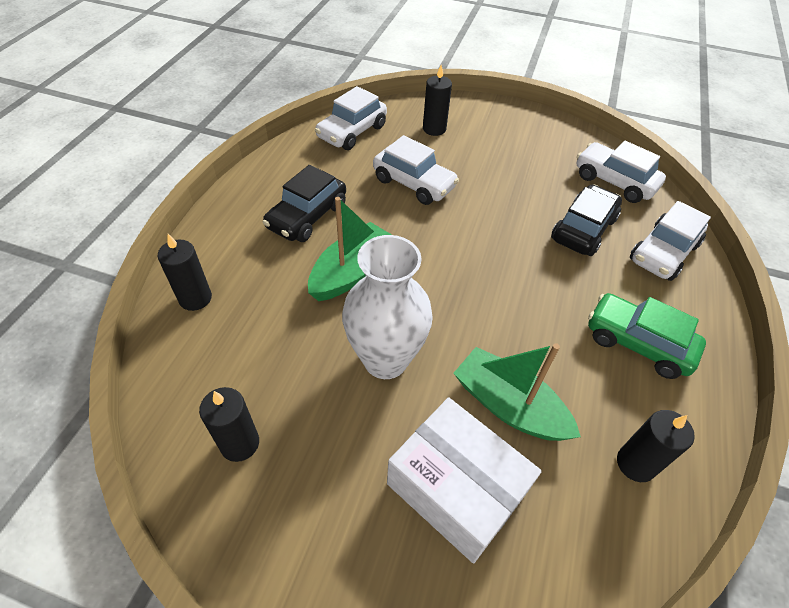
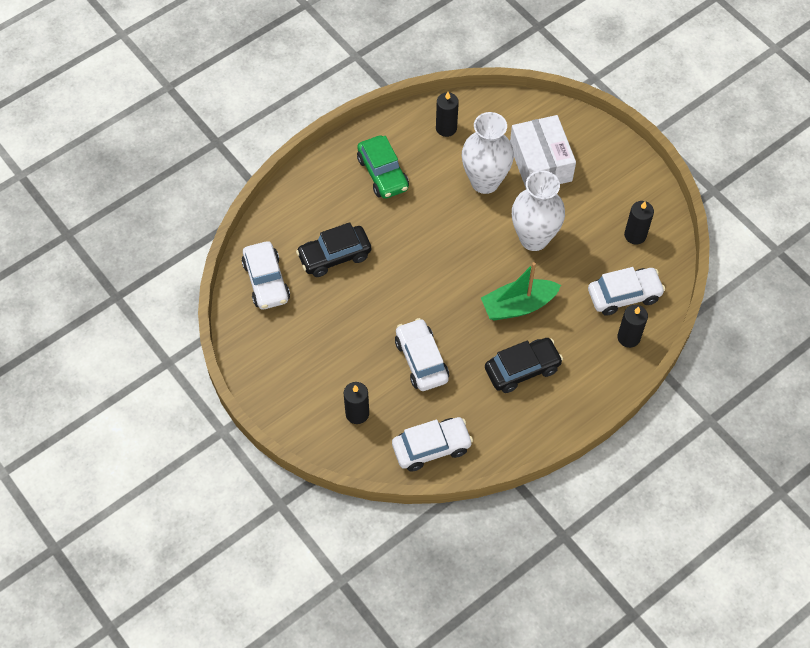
camera: 145 degrees left, 10 degrees up
(509, 406) = (485, 182): green boat -> white vase
(663, 253) = (301, 213): white car -> white car (624, 295)

